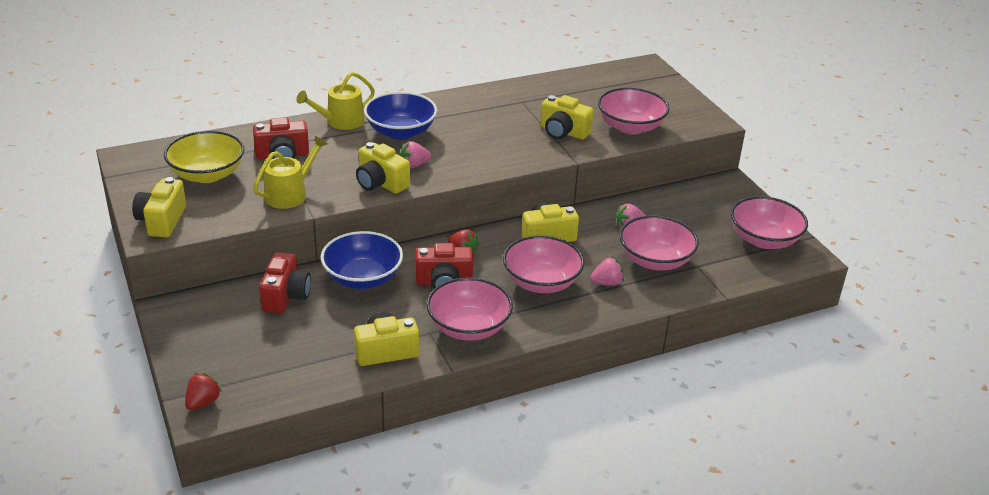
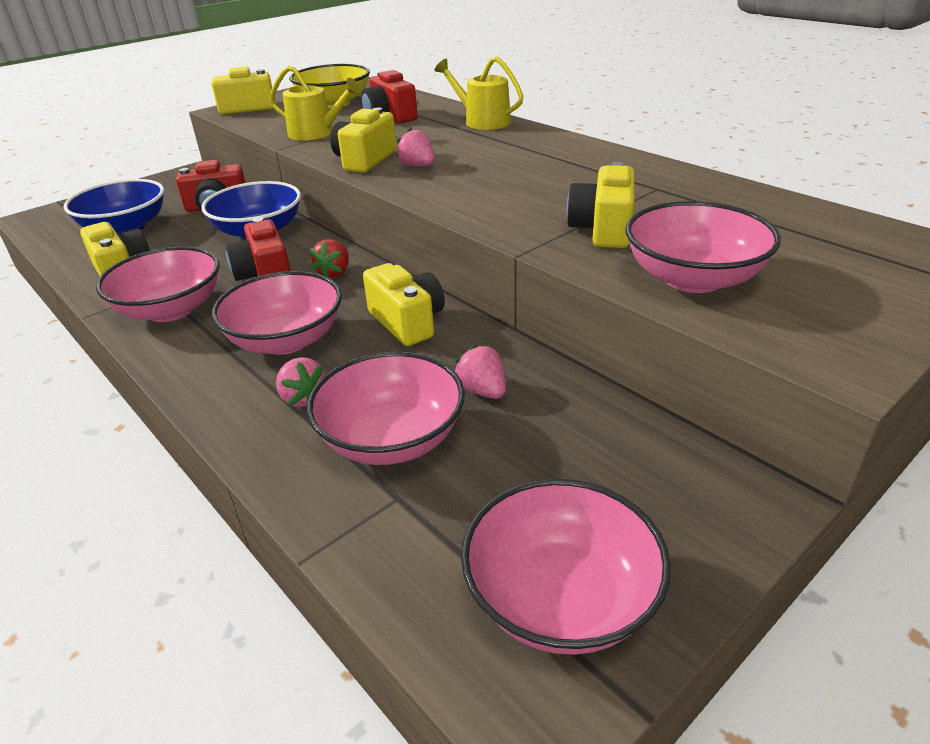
camera: 75 degrees right, 0 degrees up
(203, 402) = (50, 214): red strawberry -> none
(400, 132) = (489, 146): blue bowl -> blue bowl (126, 228)

